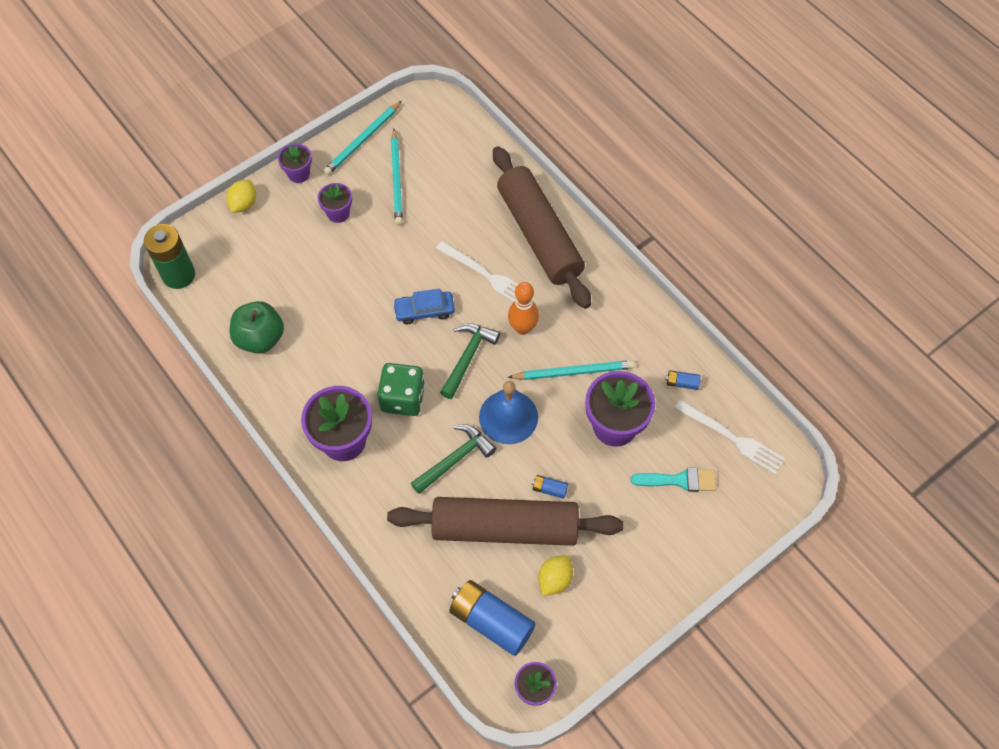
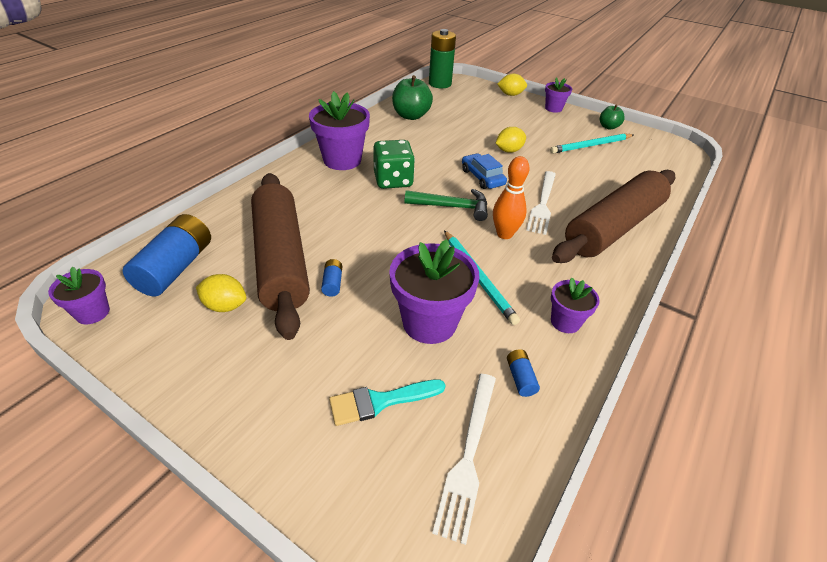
camera: 70 degrees right, 20 degrees down
(338, 213) = (536, 127): purple flower pot -> purple flower pot (565, 322)
(363, 140) = (608, 127): turquoise pencil -> green apple
(380, 264) = (508, 151): none -> yellow lemon
(455, 459) = (345, 217): green hammer -> none
(508, 417) = (403, 241): blue bell -> none
(679, 480) = (380, 401): turquoise brush -> turquoise brush turned 90 degrees clockwise

